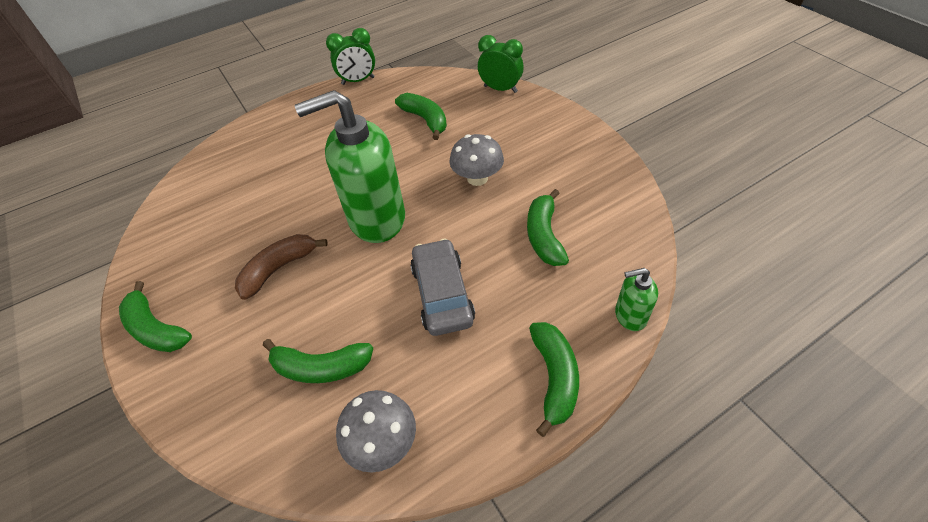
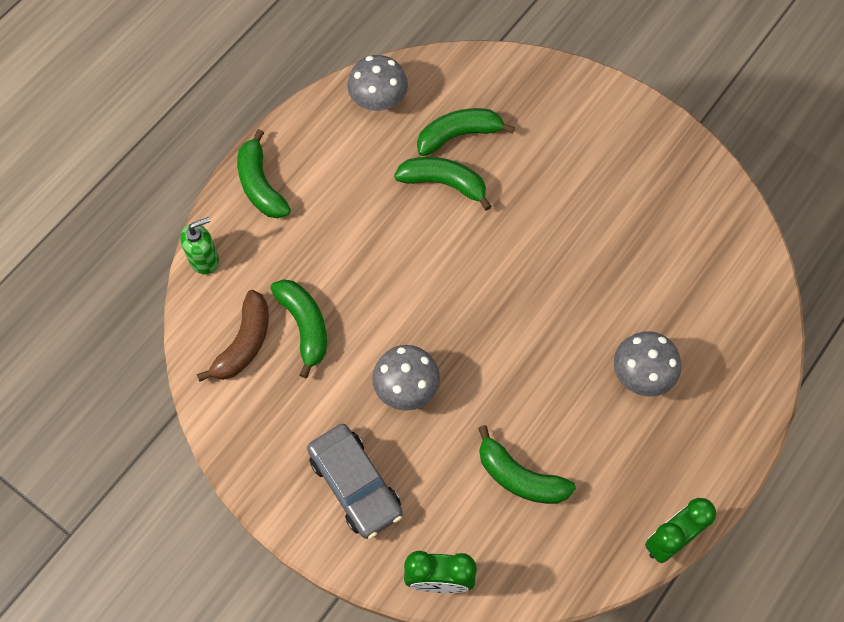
camera: 155 degrees right, 15 degrees up
(156, 329) = (629, 121): green banana -> green banana (444, 183)
(278, 269) = (561, 208): brown banana -> brown banana (244, 343)
(311, 150) = (641, 375): none -> grey mushroom
(376, 219) = (496, 295): green soap dispenser -> none
(442, 294) = (384, 230): grey car -> grey car (355, 485)

